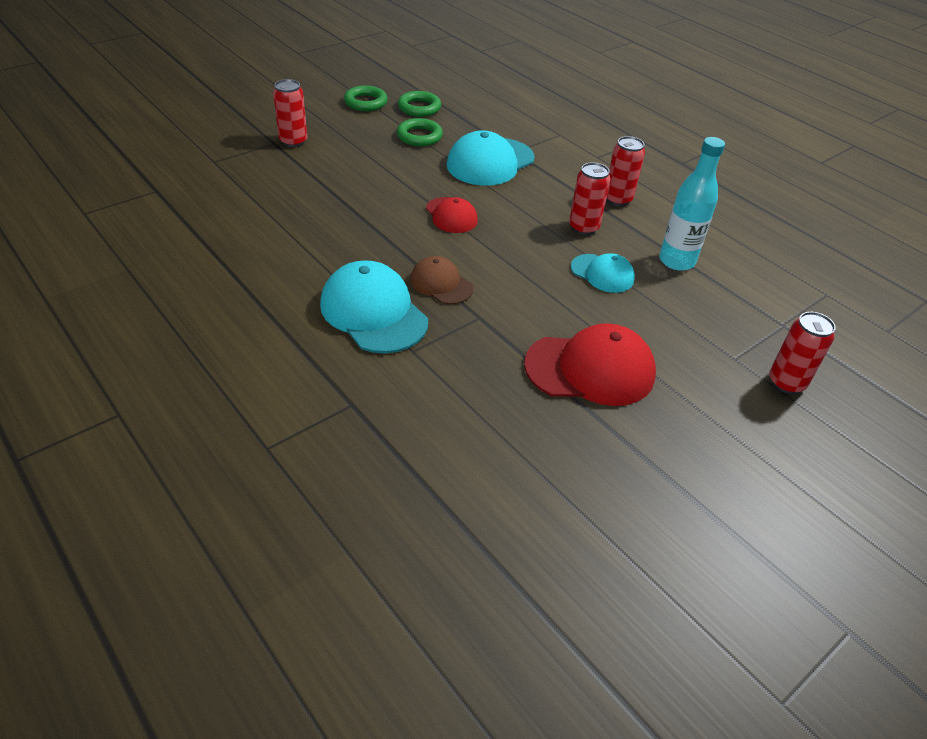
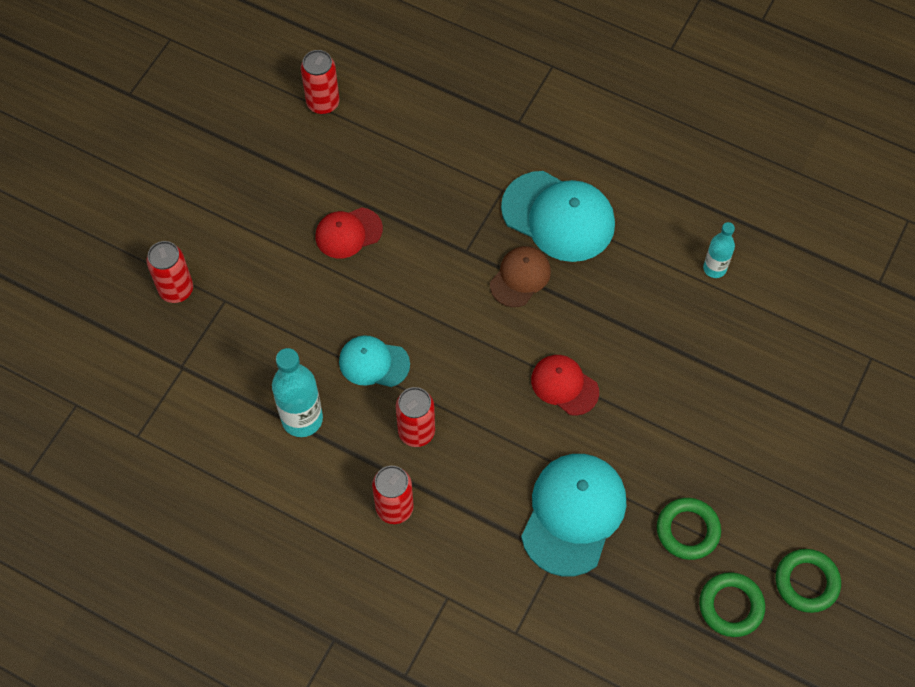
camera: 160 degrees right, 20 degrees up
(271, 237) = (714, 268): none -> turquoise bottle
(293, 141) = (822, 441): red can -> red can (323, 103)
(441, 284) = (520, 277): brown cap -> brown cap turned 75 degrees counterclockwise
(590, 369) = (348, 233): red cap -> red cap, size x0.58

